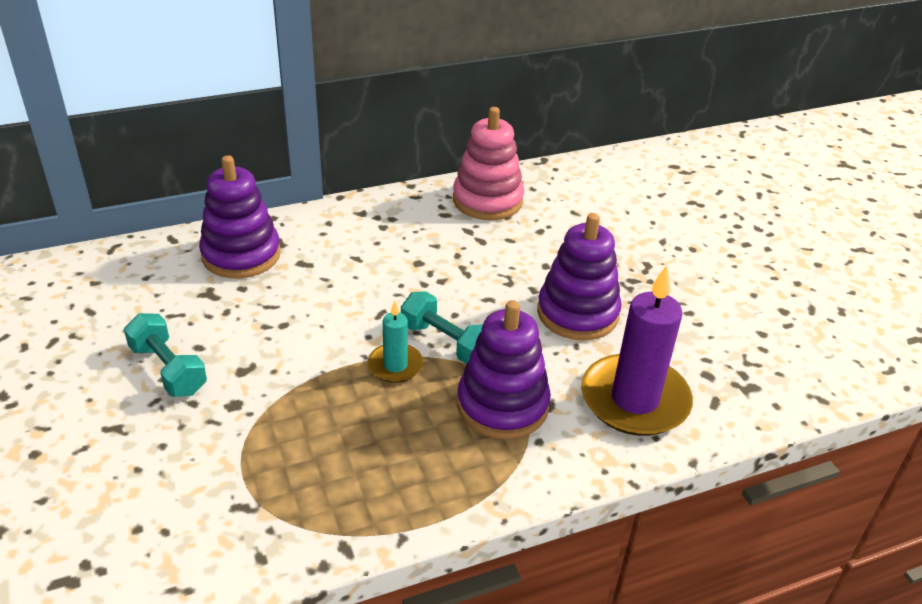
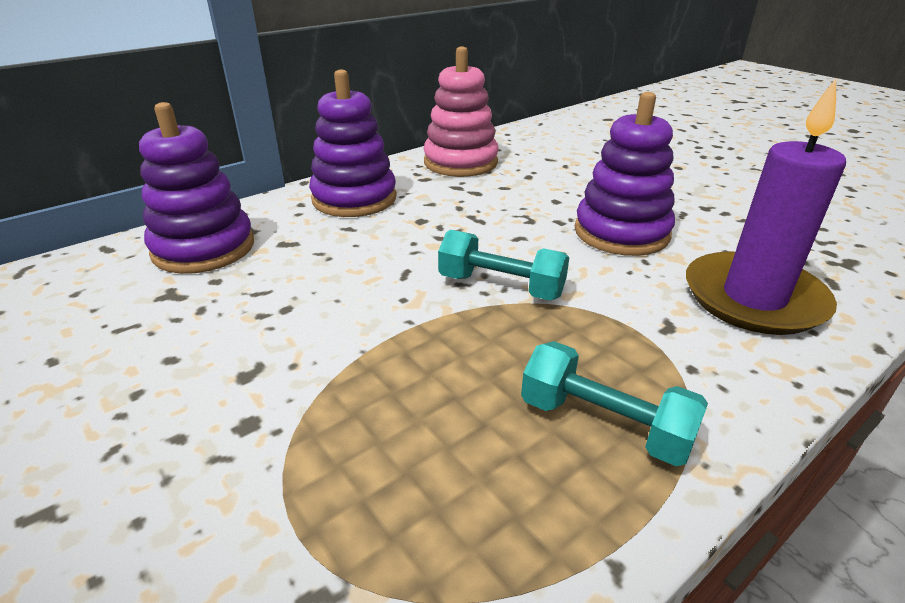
camera: 15 degrees left, 5 degrees down
(168, 369) = (127, 399): turquoise dumbbell -> turquoise dumbbell (604, 424)
(395, 365) = (455, 323): turquoise candle -> none
(502, 405) = (616, 337): purple stacking toy -> purple stacking toy (354, 199)

